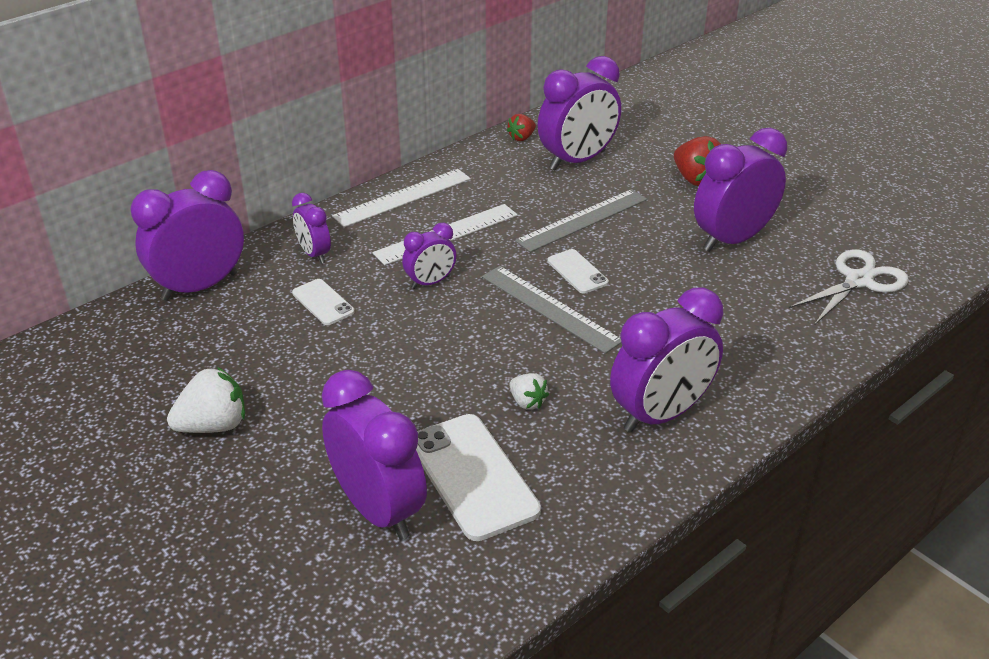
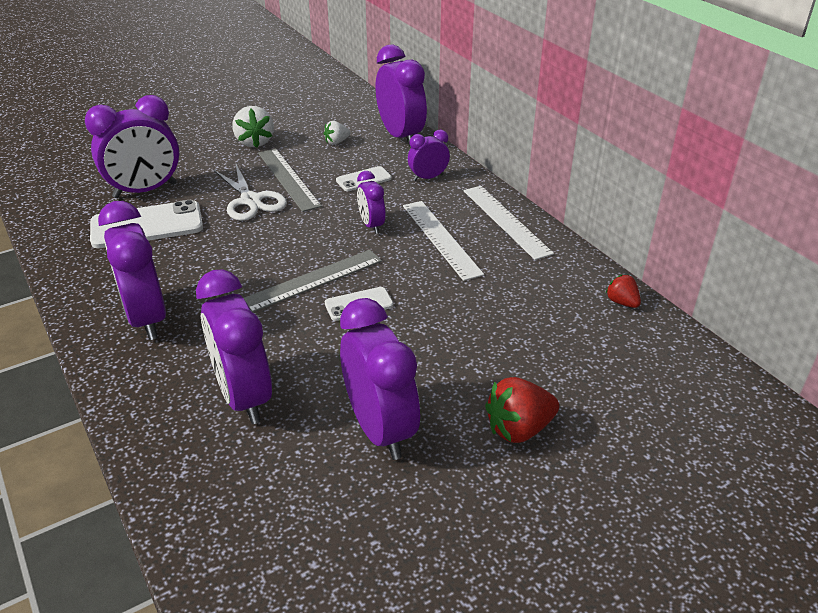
camera: 100 degrees right, 0 degrees up
(527, 402) = (203, 255): white strawberry -> white strawberry (336, 142)
(577, 160) = (569, 336): purple clock -> purple clock (244, 397)
(582, 220) = (446, 321): grey ruler -> grey ruler (288, 179)
(859, 281) = (260, 526): white scissors -> white scissors (251, 200)

